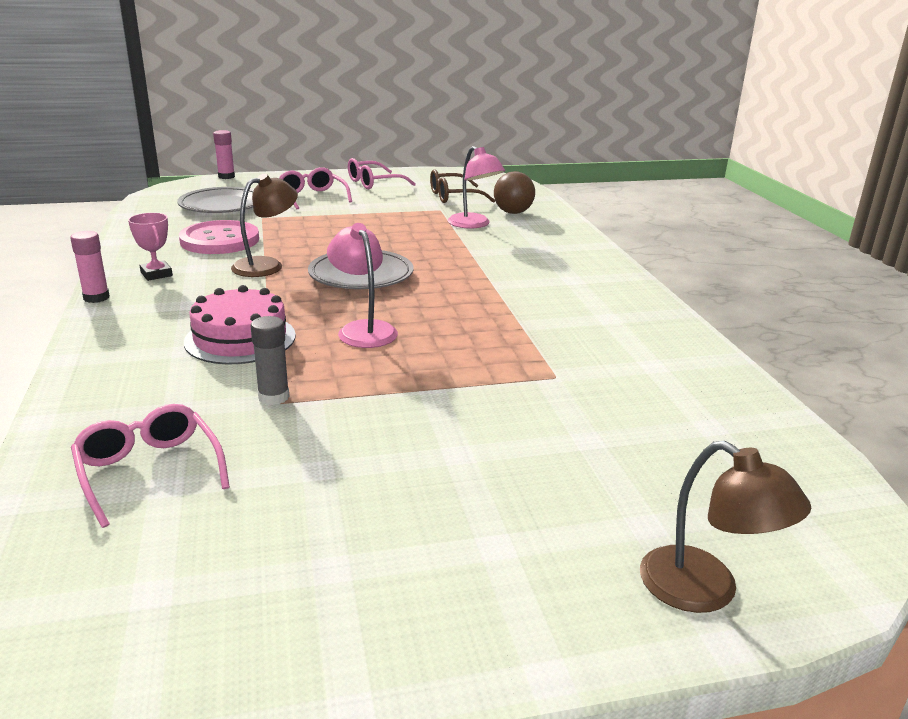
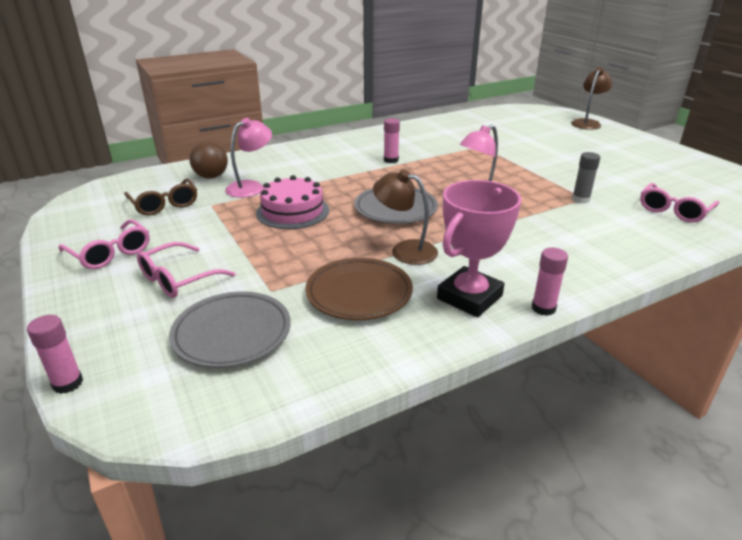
camera: 105 degrees left, 5 degrees up
(156, 274) = (469, 297): pink trophy -> pink trophy, size x1.90
(220, 240) = (359, 293): pink button -> brown plate
(240, 338) = (534, 225): pink cake -> pink cake (292, 211)
(520, 297) = (391, 160): none -> pink glue stick

